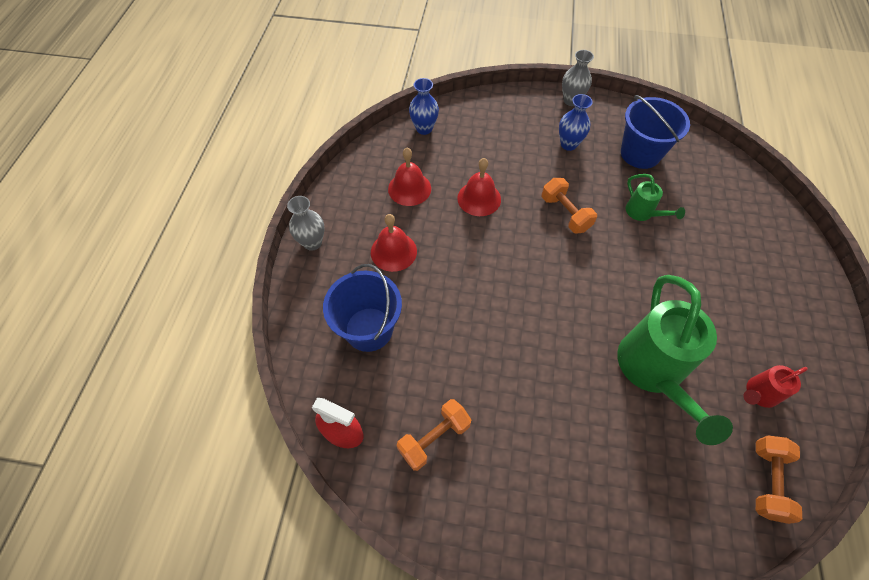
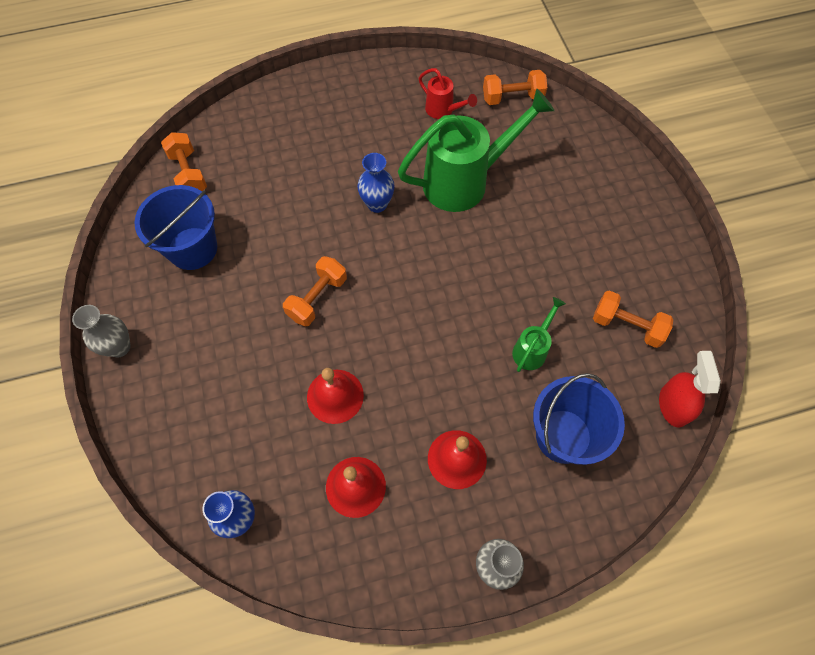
camera: 115 degrees left, 5 degrees up
(568, 144) = (204, 326): blue vase -> blue vase (377, 204)
(642, 213) = (284, 227): green watering can -> green watering can (532, 349)
(718, 168) = (188, 173): none -> orange dumbbell

